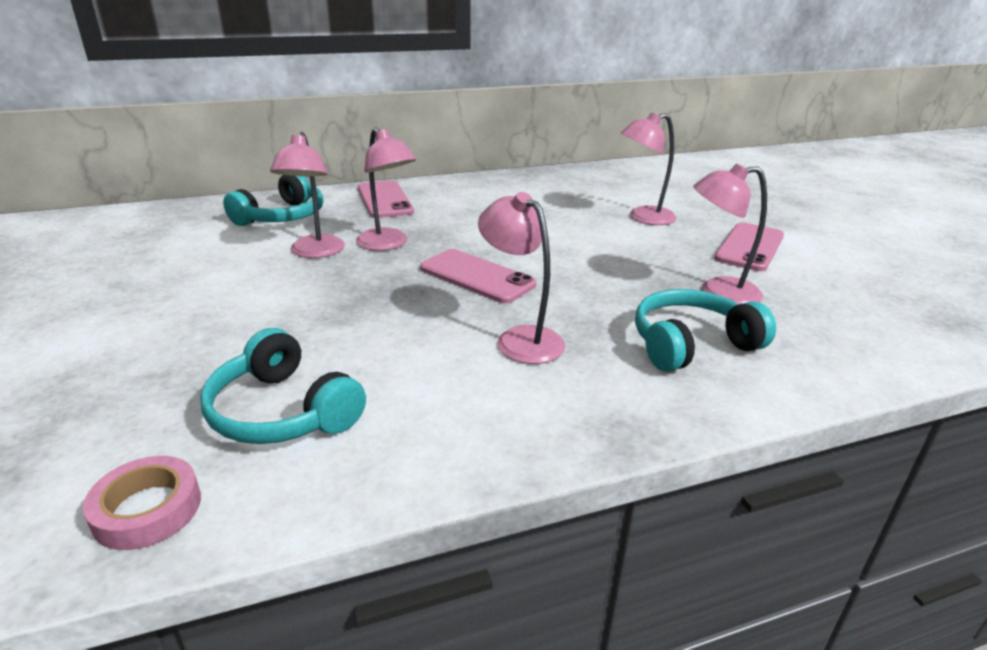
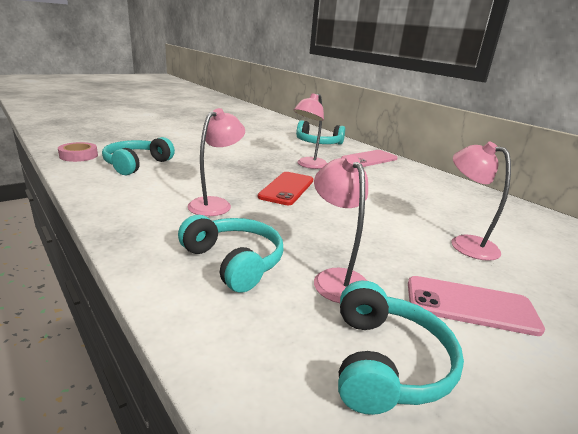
camera: 70 degrees right, 5 degrees down
(315, 252) = (283, 153): pink lamp -> none
(477, 276) = (287, 188): pink phone -> red phone
(835, 298) = (386, 362): none -> turquoise headphones

